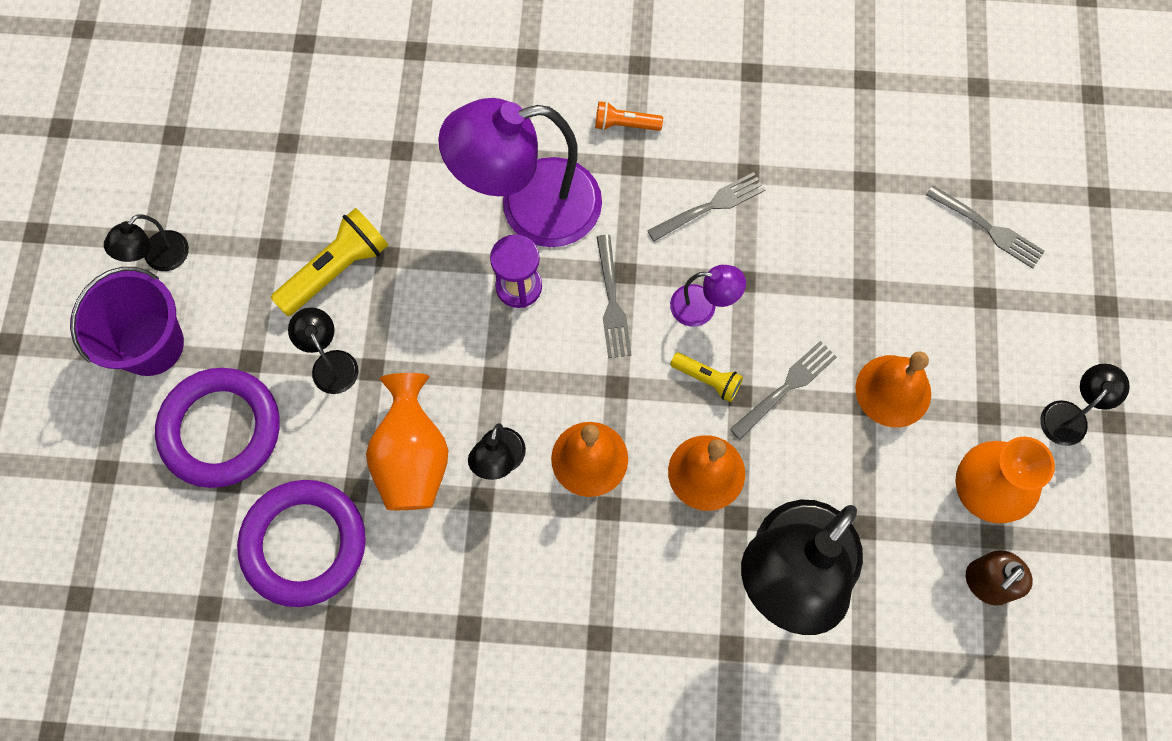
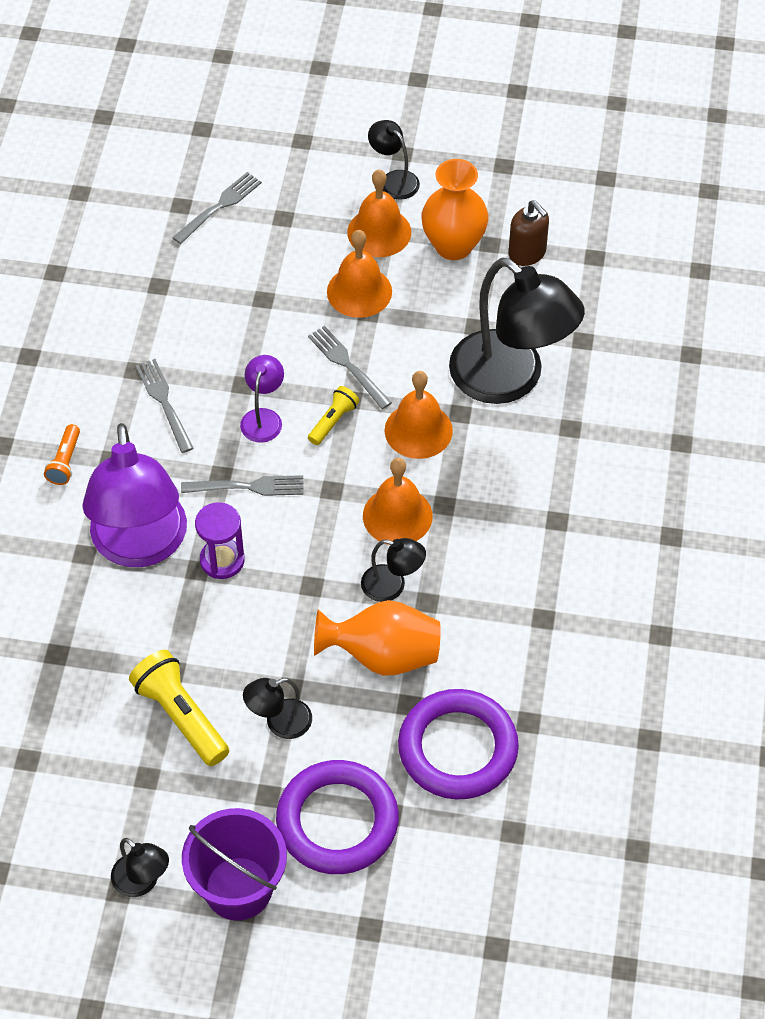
camera: 85 degrees left, 15 degrees down
(985, 405) = (379, 232): none -> orange bell

